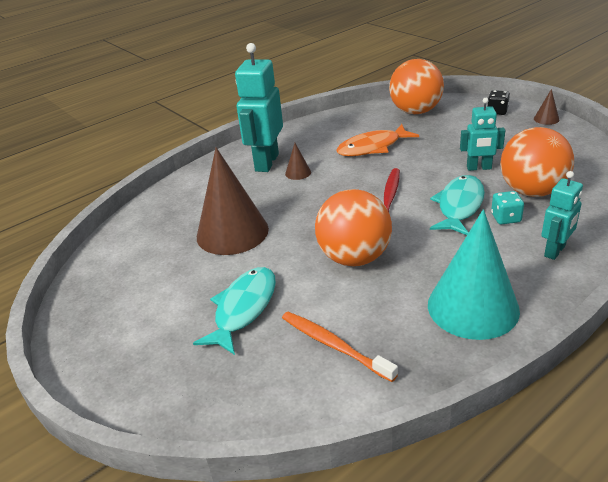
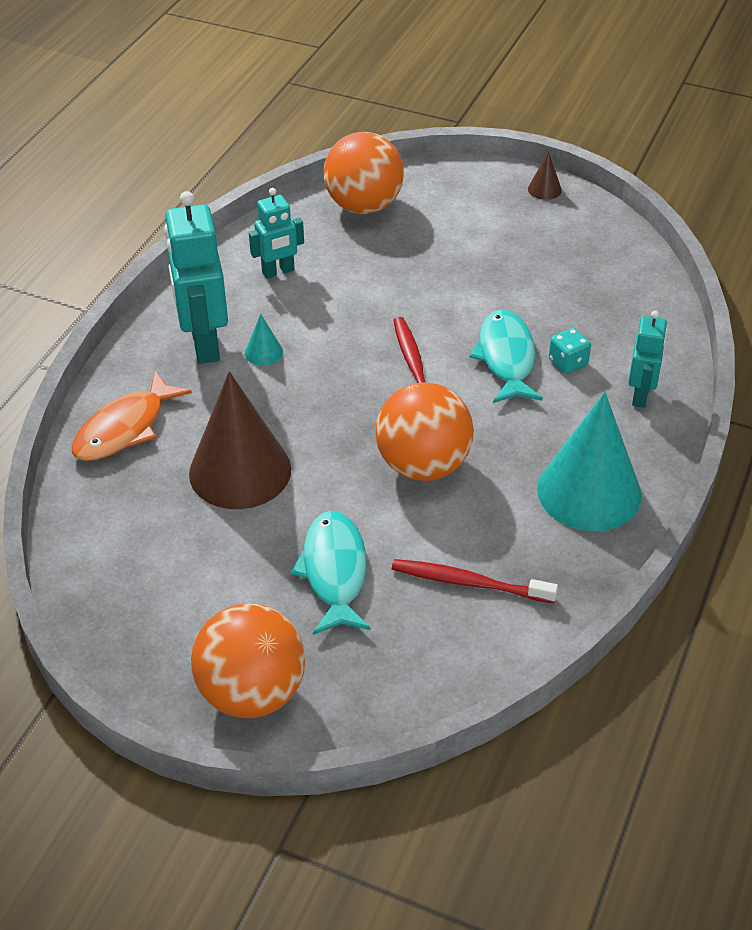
camera: 30 degrees left, 10 degrees up
(298, 173) = (263, 352): brown cone -> turquoise cone
(333, 345) = (468, 582): orange toothbrush -> red toothbrush
(372, 147) = (341, 285): orange fish -> orange fish (125, 428)
(479, 168) = (500, 291): turquoise robot -> turquoise robot (278, 272)
(497, 111) = (475, 186): black dice -> none
(531, 191) = (579, 315): orange ball -> orange ball (252, 692)

